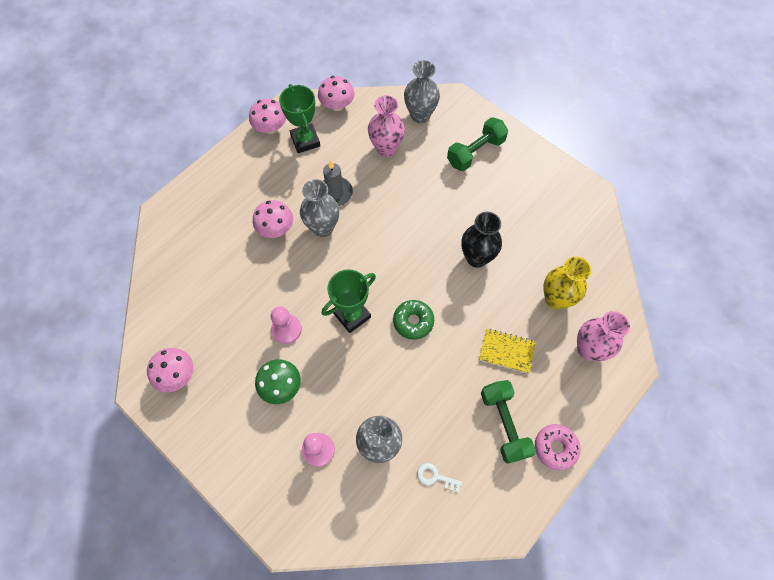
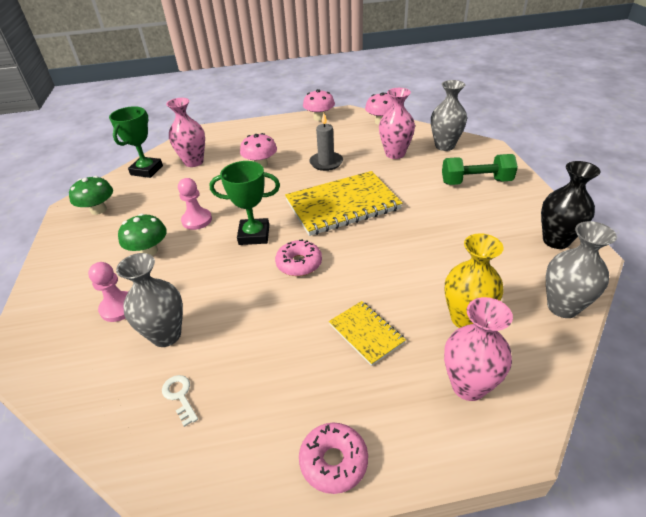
camera: 40 degrees right, 25 degrees down
(177, 375) = (98, 210): pink mushroom -> green mushroom
(203, 261) = (194, 162): none -> pink vase
(305, 141) = (336, 131): green trophy -> green trophy (147, 170)
(323, 227) = (294, 177): grey vase -> grey vase (562, 307)
(393, 239) = (342, 205): none -> yellow notebook
(413, 321) = (299, 263): green donut -> pink donut
(476, 257) = (407, 248): black vase -> black vase (556, 240)
(504, 424) = (298, 396): green dumbbell -> none

